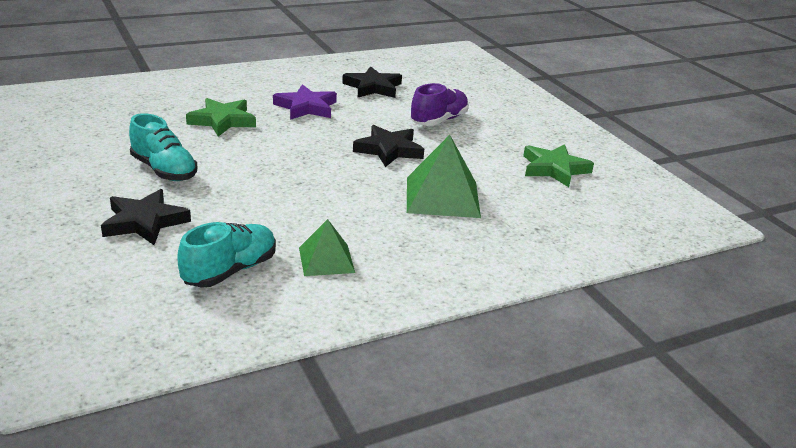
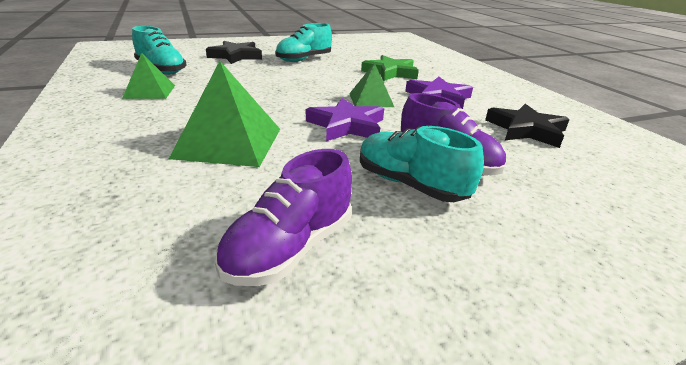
camera: 95 degrees right, 0 degrees up
(321, 137) = (371, 100): none -> green pyramid
(389, 150) = (347, 125): black star -> purple star
(475, 135) = (410, 185): none -> turquoise shoe
(554, 169) = (290, 248): green star -> purple shoe

